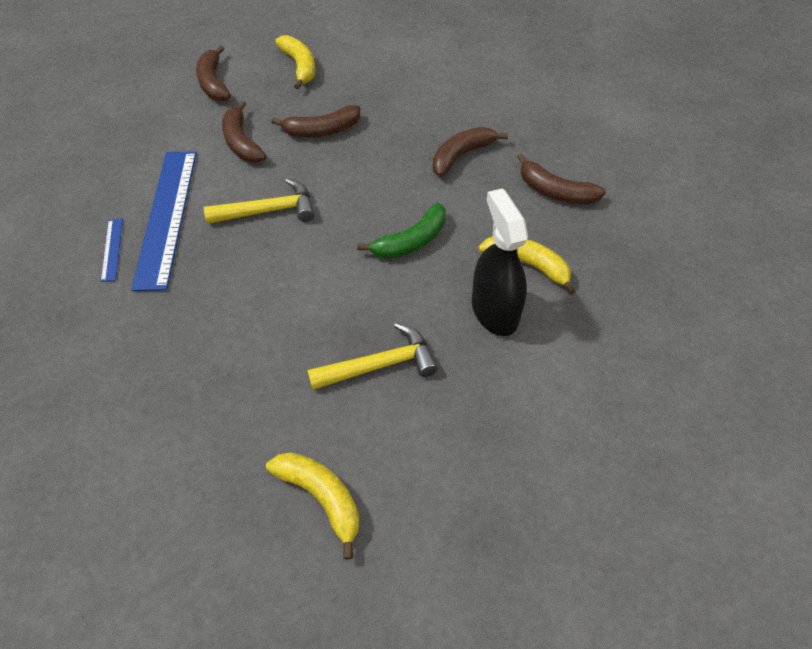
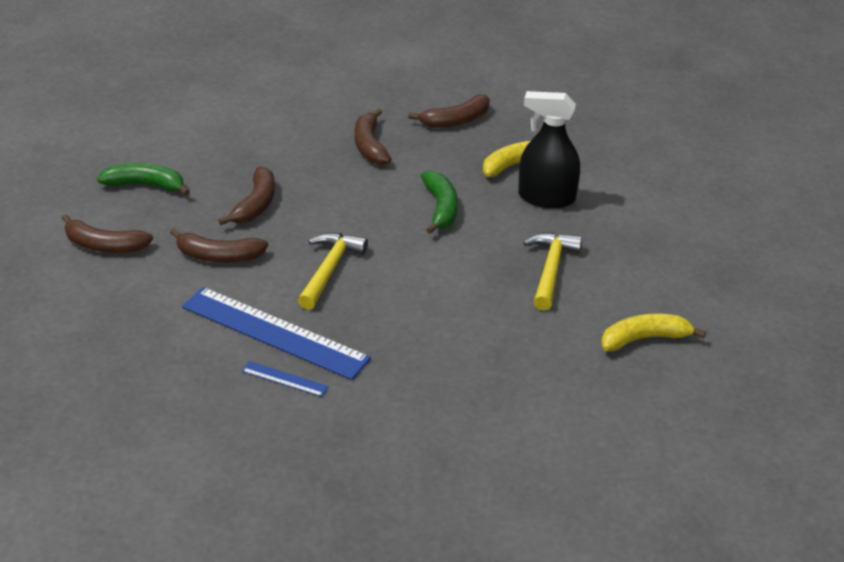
camera: 60 degrees left, 15 degrees down
(300, 67) = (146, 185): yellow banana -> green banana

